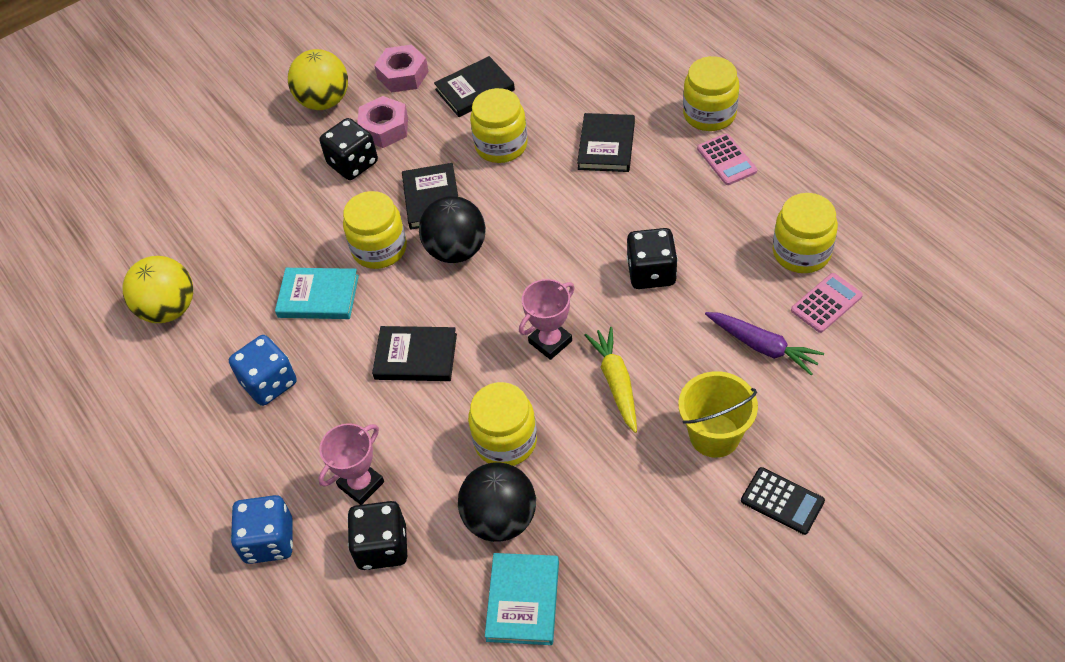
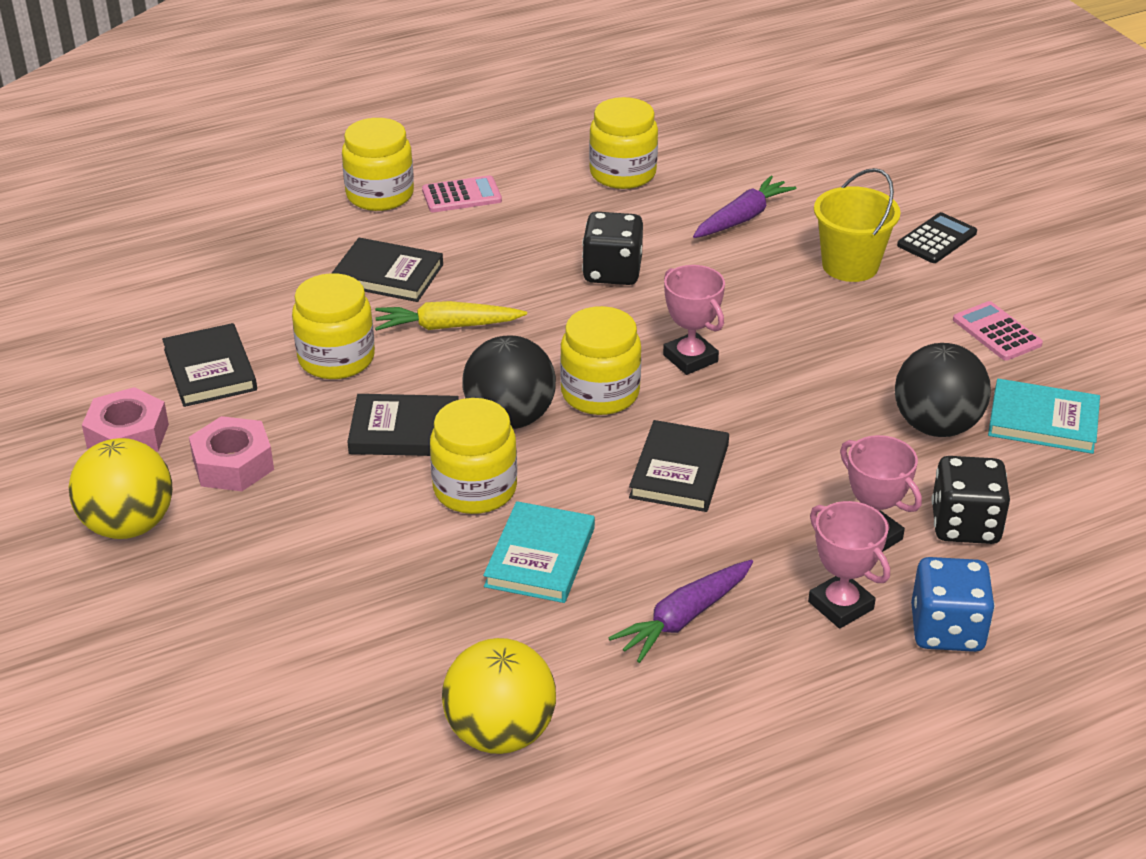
camera: 85 degrees left, 15 degrees down
(269, 383) = (684, 618): blue dice -> purple carrot
(288, 472) = (840, 605): none -> pink trophy
(353, 164) = (289, 503): black dice -> none
(505, 441) = (828, 410): yellow jar -> yellow jar (600, 393)
(616, 382) = (764, 319): yellow carrot -> yellow carrot (447, 326)
(826, 303) = (697, 171): pink calculator -> pink calculator (997, 332)

